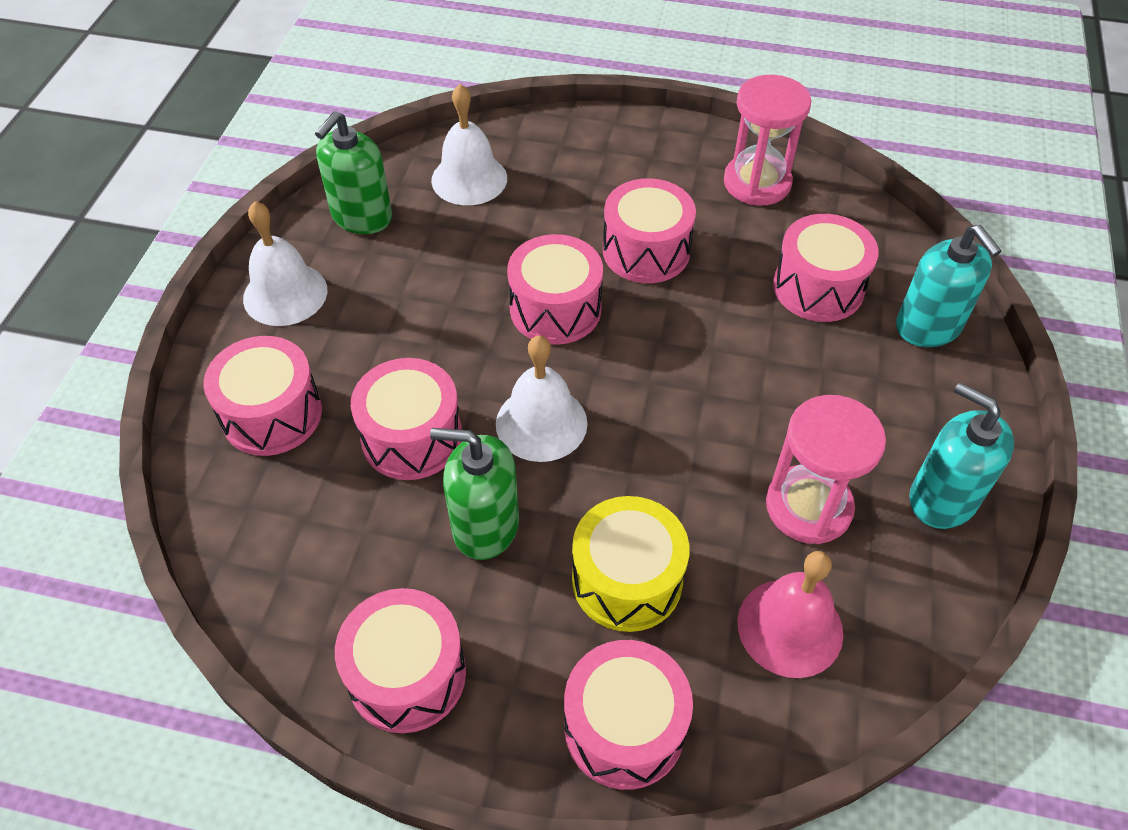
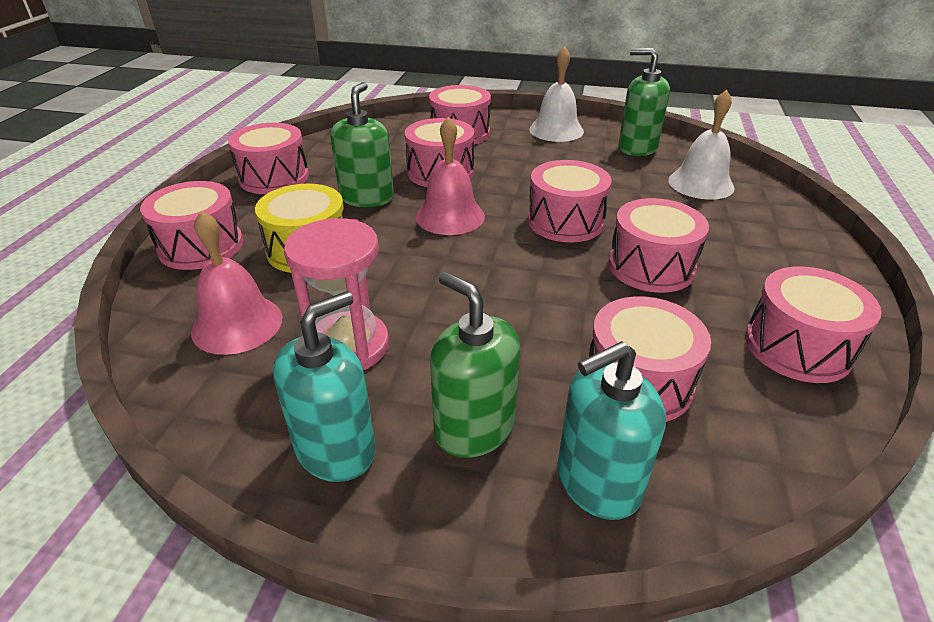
camera: 90 degrees right, 15 degrees down
(541, 423) = (450, 216): white bell -> pink bell
(757, 183) = (797, 347): pink hourglass -> pink drum
(894, 400) = (474, 428): none -> green soap dispenser

